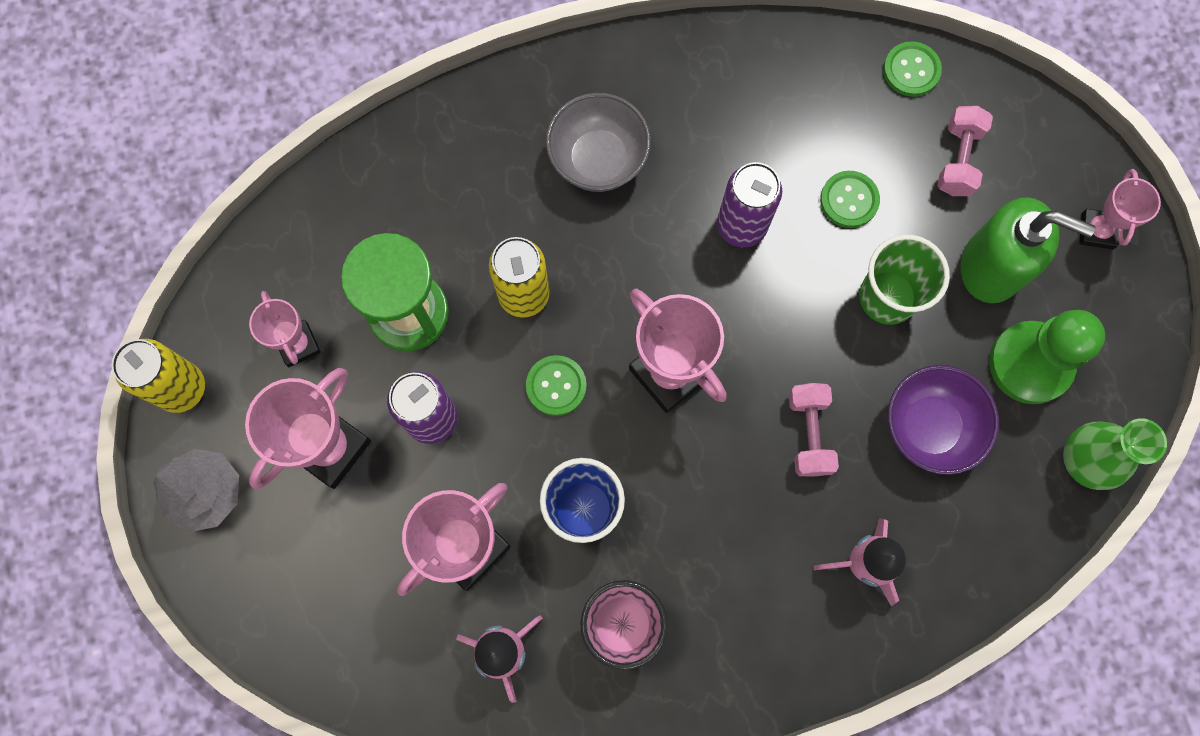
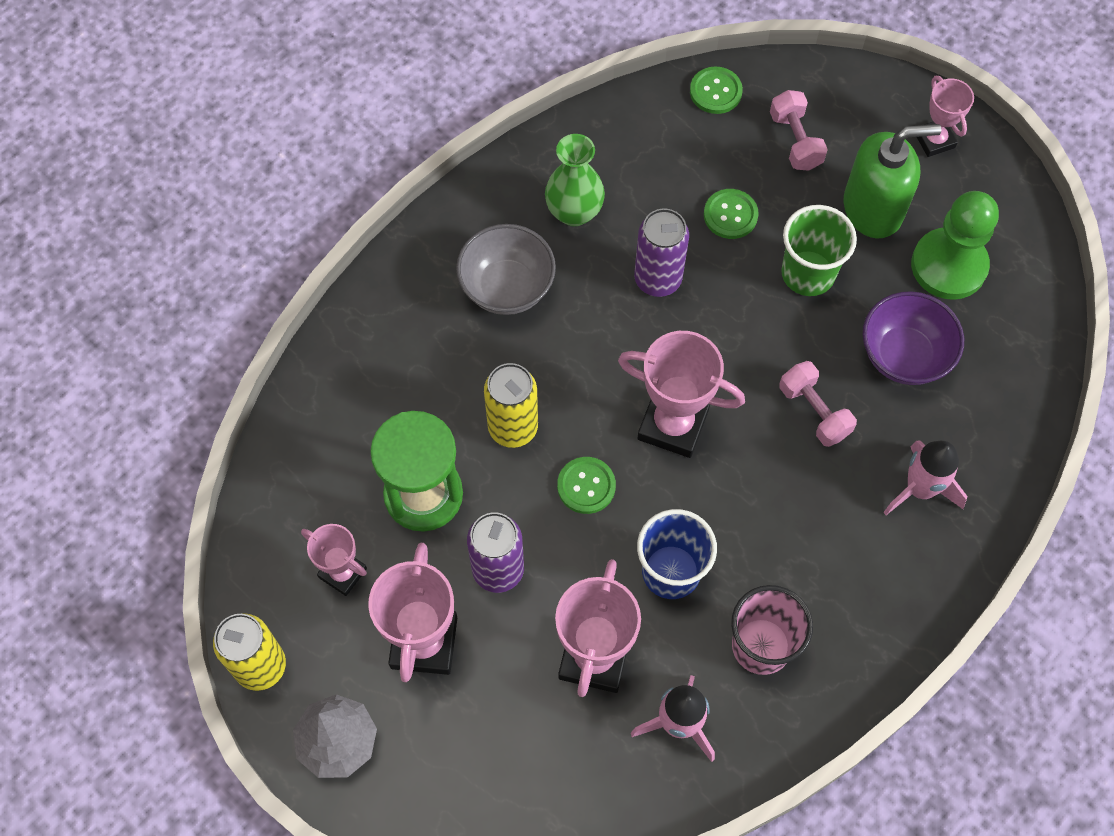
camera: 30 degrees left, 10 degrees down
(1083, 461) = (1035, 317): green vase -> green vase (574, 212)

